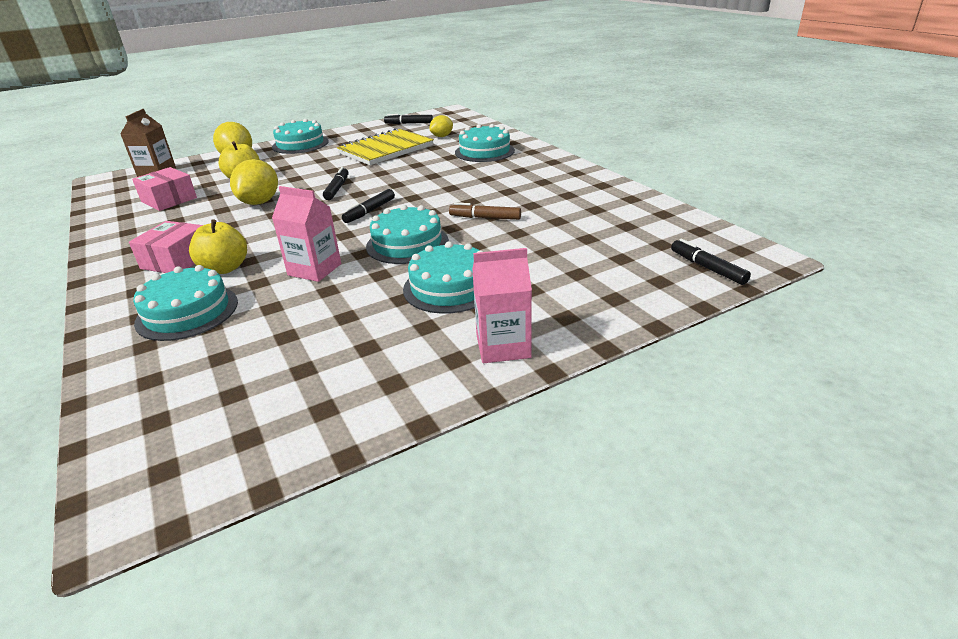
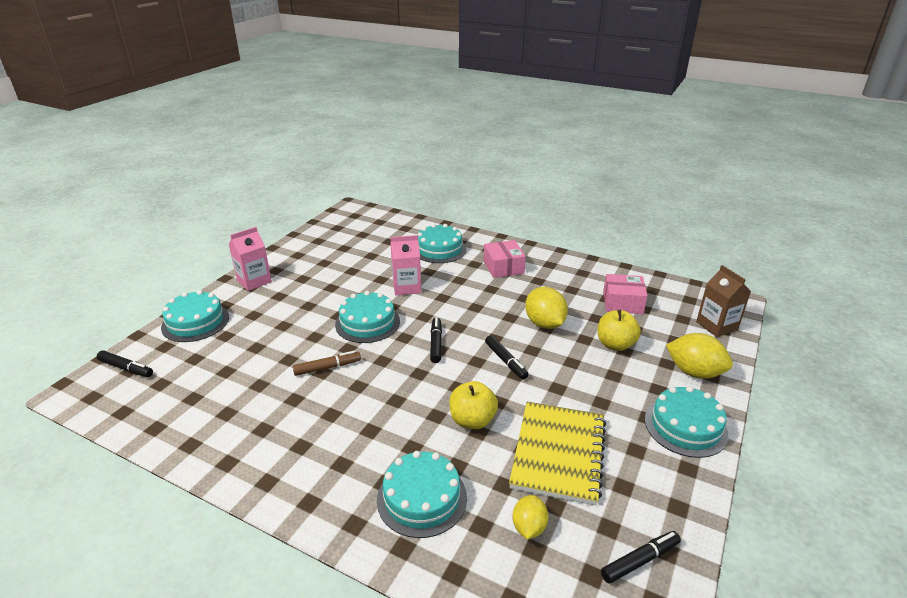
camera: 145 degrees right, 0 degrees up
(225, 268) = (464, 272): yellow apple -> yellow apple (472, 420)
(450, 287) = (307, 301): turquoise cake -> turquoise cake (195, 322)

